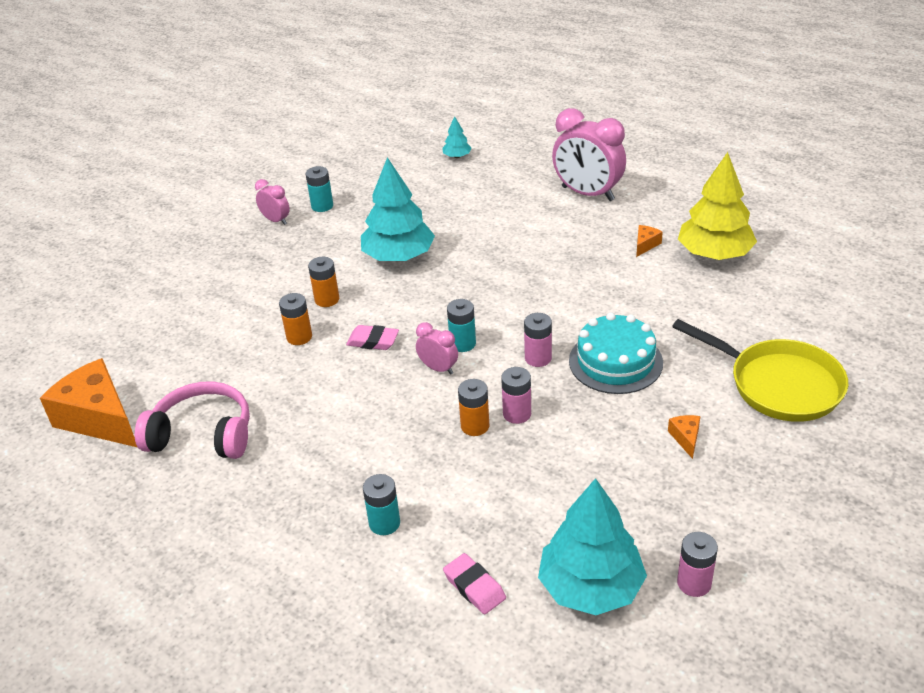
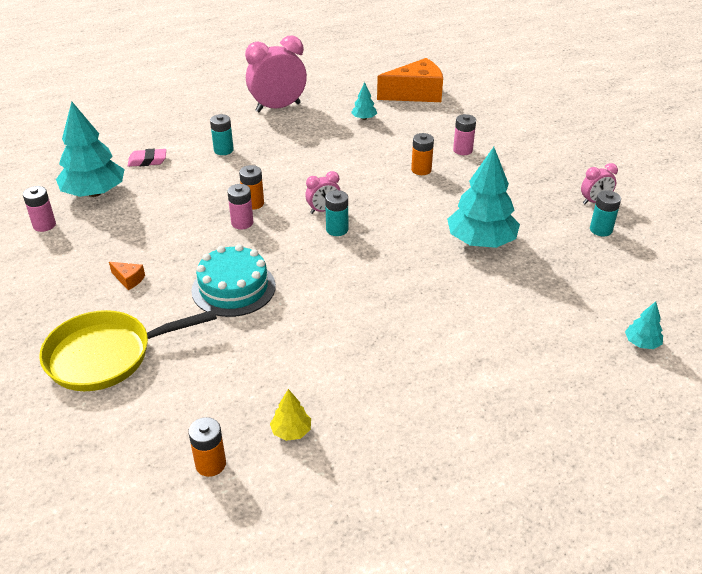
camera: 120 degrees right, 0 degrees up
(203, 434) = (364, 118): pink headphones -> turquoise tree
(327, 299) = (454, 192): orange battery -> orange battery (210, 464)
(373, 341) = (383, 195): pink eraser -> none
(538, 358) = (282, 255): pink battery -> pink battery (462, 150)
(587, 194) = (484, 401): pink clock -> pink clock (278, 107)
(645, 245) = (355, 391): orange cheese -> none
(714, 254) = (291, 431): yellow tree -> yellow tree, size x0.45

